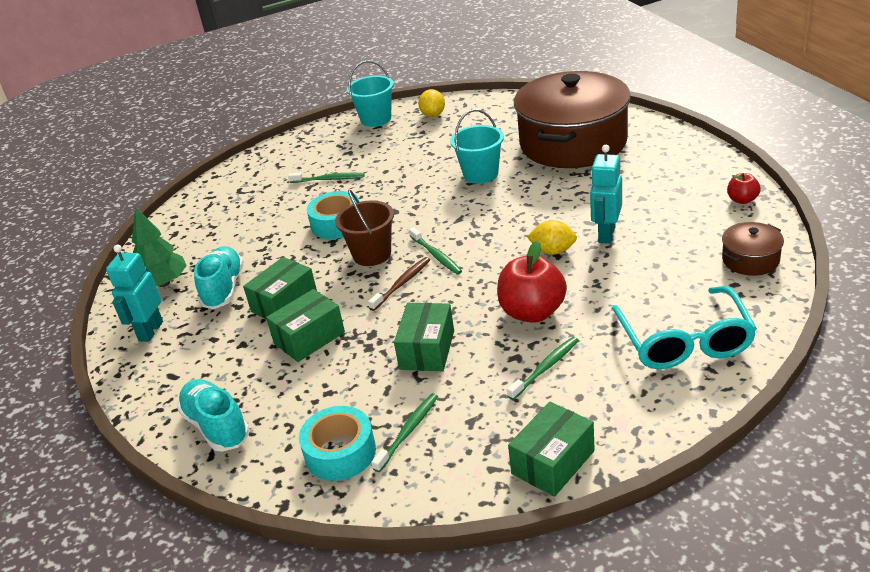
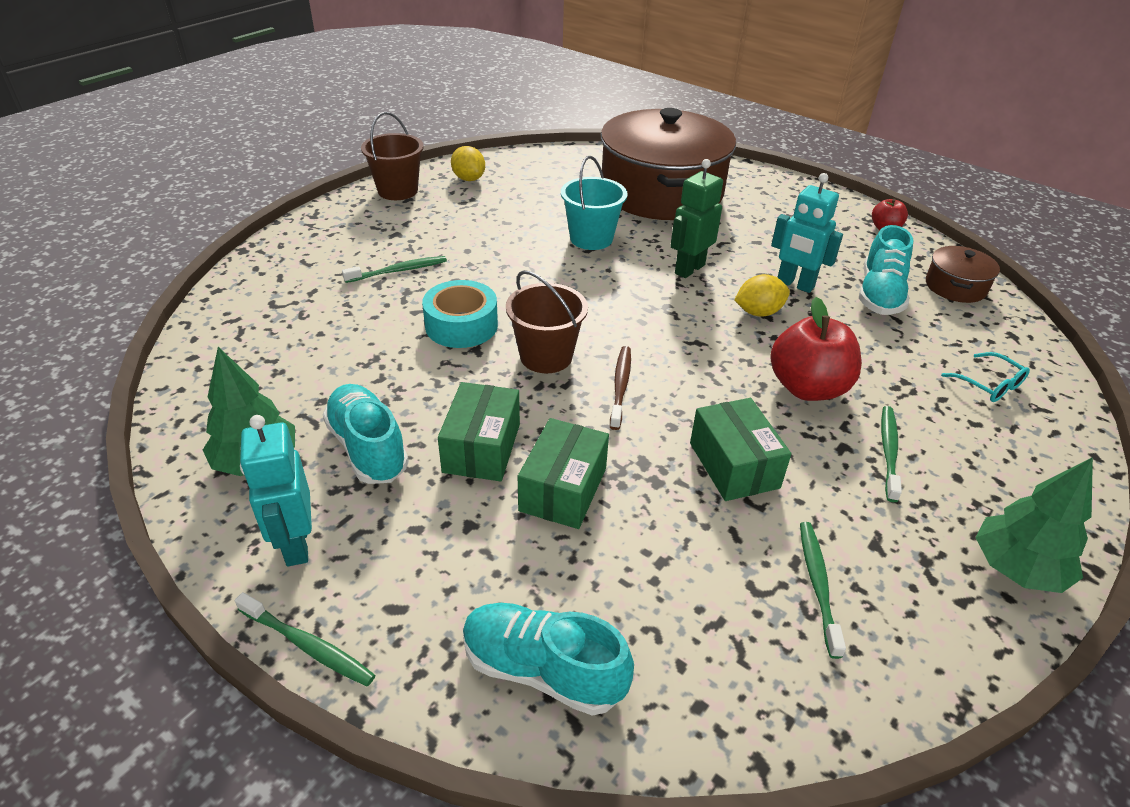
camera: 35 degrees left, 5 degrees up
(340, 453) = (761, 647): turquoise tape -> none
(376, 119) = (397, 191): turquoise bucket -> brown bucket
(436, 255) = (630, 342): green toothbrush -> green toothbrush (308, 645)
(532, 209) = (689, 269): none -> green robot
(553, 462) = (1016, 569): green box -> green tree
(606, 234) = (795, 284): turquoise robot -> turquoise robot turned 45 degrees counterclockwise
(671, 255) = (879, 295): none -> turquoise shoe
(684, 341) = (989, 385): turquoise glasses -> turquoise glasses, size x0.46

